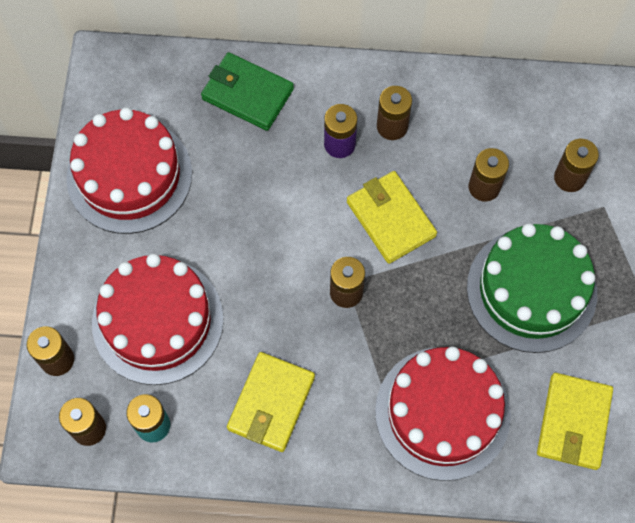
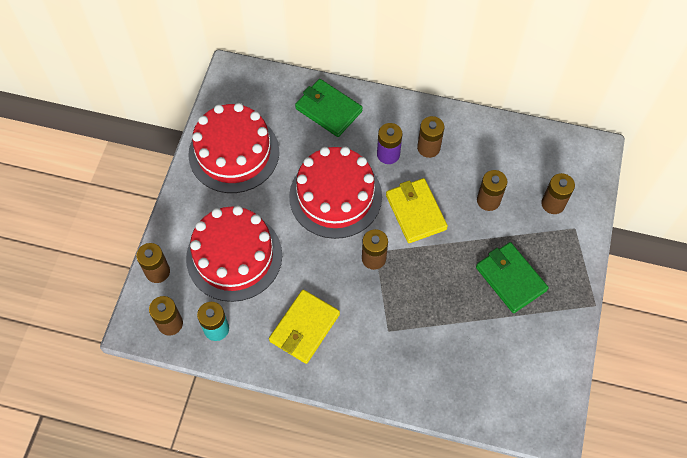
camera: 10 degrees right, 5 degrees down
(442, 413) = (429, 355): red cake -> red cake (335, 196)
(531, 290) = (510, 279): green cake -> green wallet
(573, 422) = (525, 379): yellow wallet -> none

